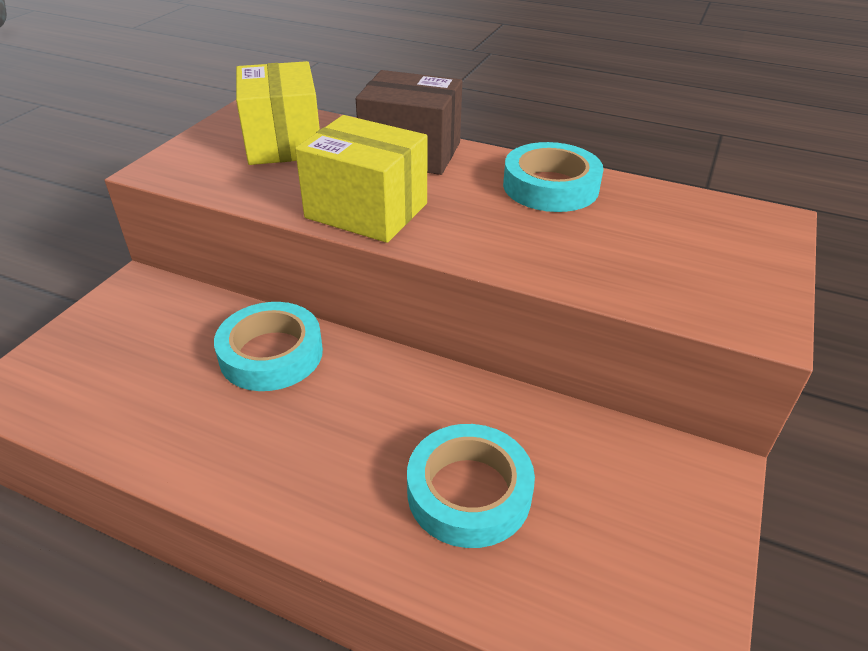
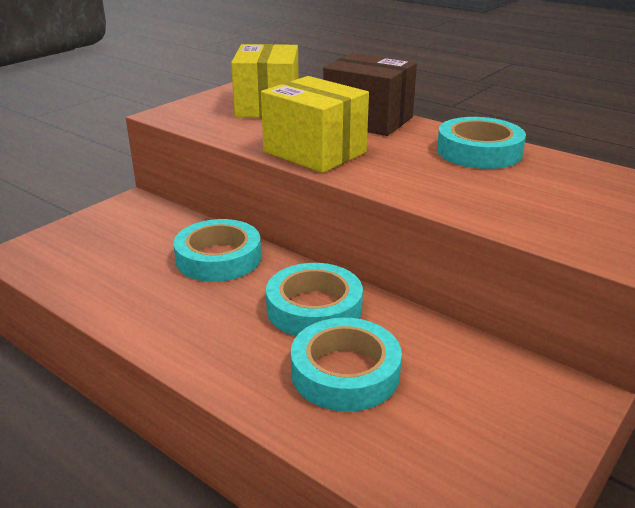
camera: 15 degrees right, 10 degrees down
(406, 408) = (314, 308): none -> turquoise tape

